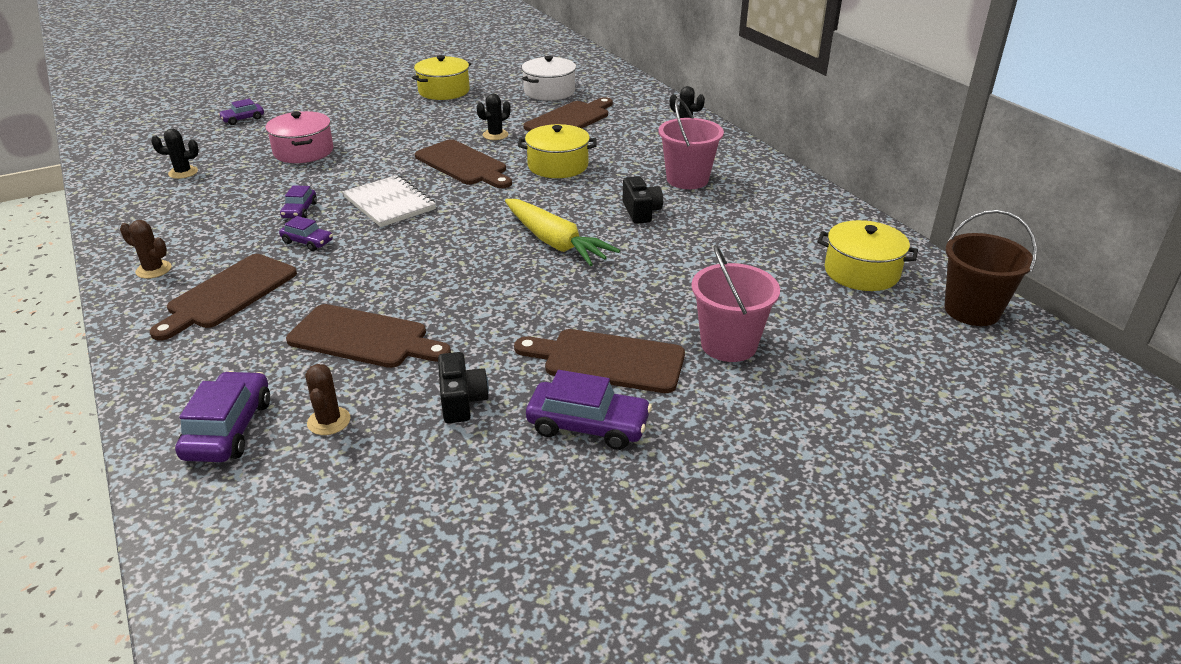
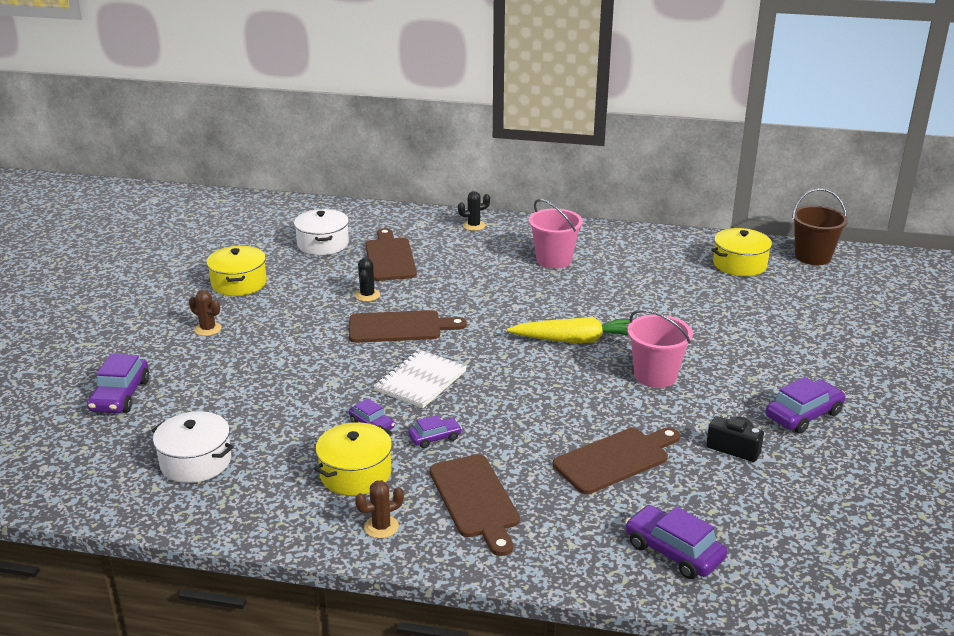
camera: 50 degrees left, 5 degrees down
(183, 172) = (196, 461): black cactus -> white pot
(243, 119) = (120, 396): purple car -> purple car, size x1.69
(303, 151) = (253, 387): pink pot -> none
(329, 421) = (706, 506): brown cactus -> brown cactus (208, 329)
(389, 203) = (420, 381): white notebook -> white notebook turned 60 degrees counterclockwise
(558, 166) = (461, 293): yellow pot -> yellow pot (355, 473)
(607, 360) = (743, 381): brown cutting board -> none
(641, 211) = (575, 294): black camera -> none
(728, 344) = (769, 337): pink bucket -> pink bucket (655, 376)

